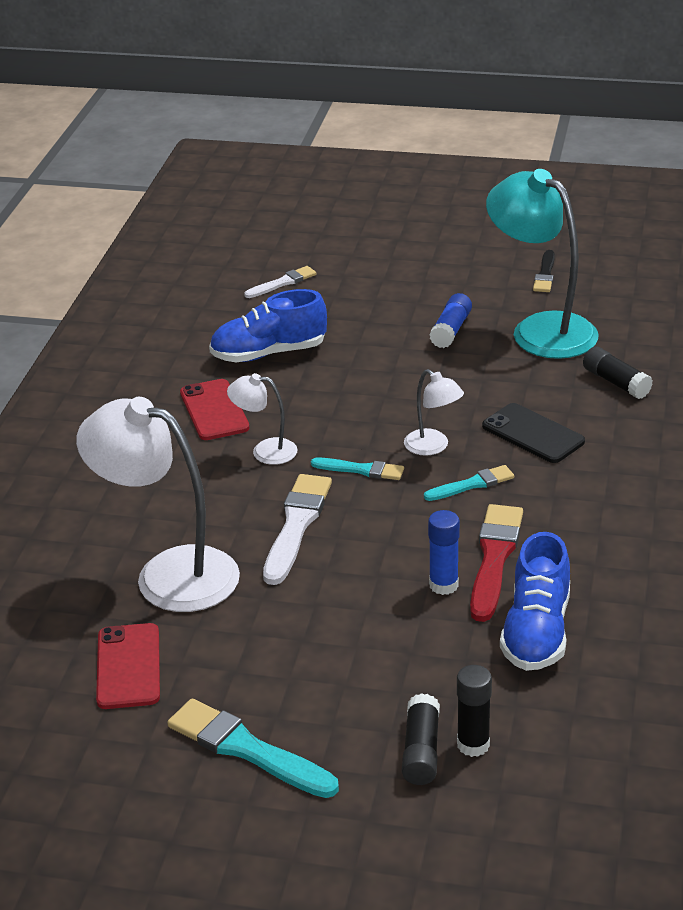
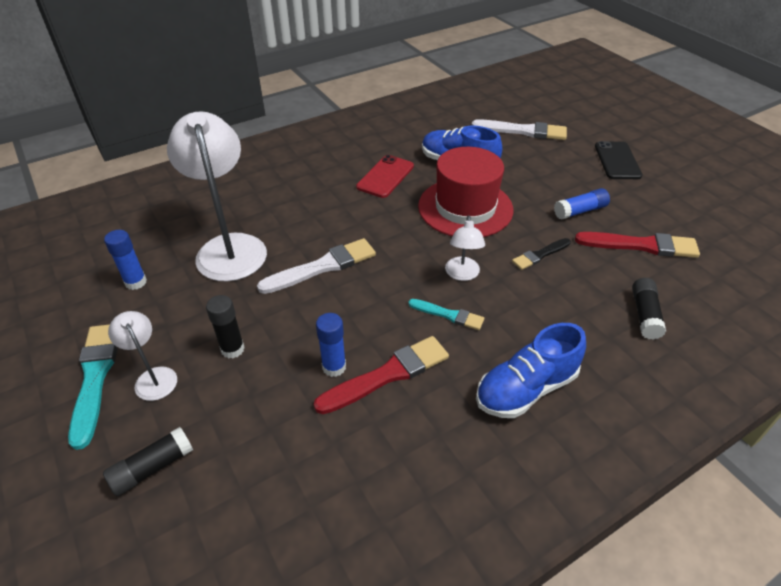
camera: 45 degrees right, 10 degrees up
(128, 666) = (136, 282): red phone -> blue glue stick
(265, 451) = (374, 214): white lamp -> white lamp (153, 377)
(282, 283) = (523, 131): white brush -> white brush, size x1.70
(344, 390) = (465, 208): none -> red hat
(361, 470) = (403, 259): turquoise brush -> none
(473, 745) = (180, 494): black glue stick -> black glue stick (232, 349)
(533, 434) = (535, 310): black phone -> black phone (617, 161)
(536, 632) = (333, 450): blue shoe -> blue shoe (526, 389)
(541, 329) = (641, 245): turquoise lamp -> red brush
(545, 274) = (695, 212): black brush -> black brush (540, 255)

